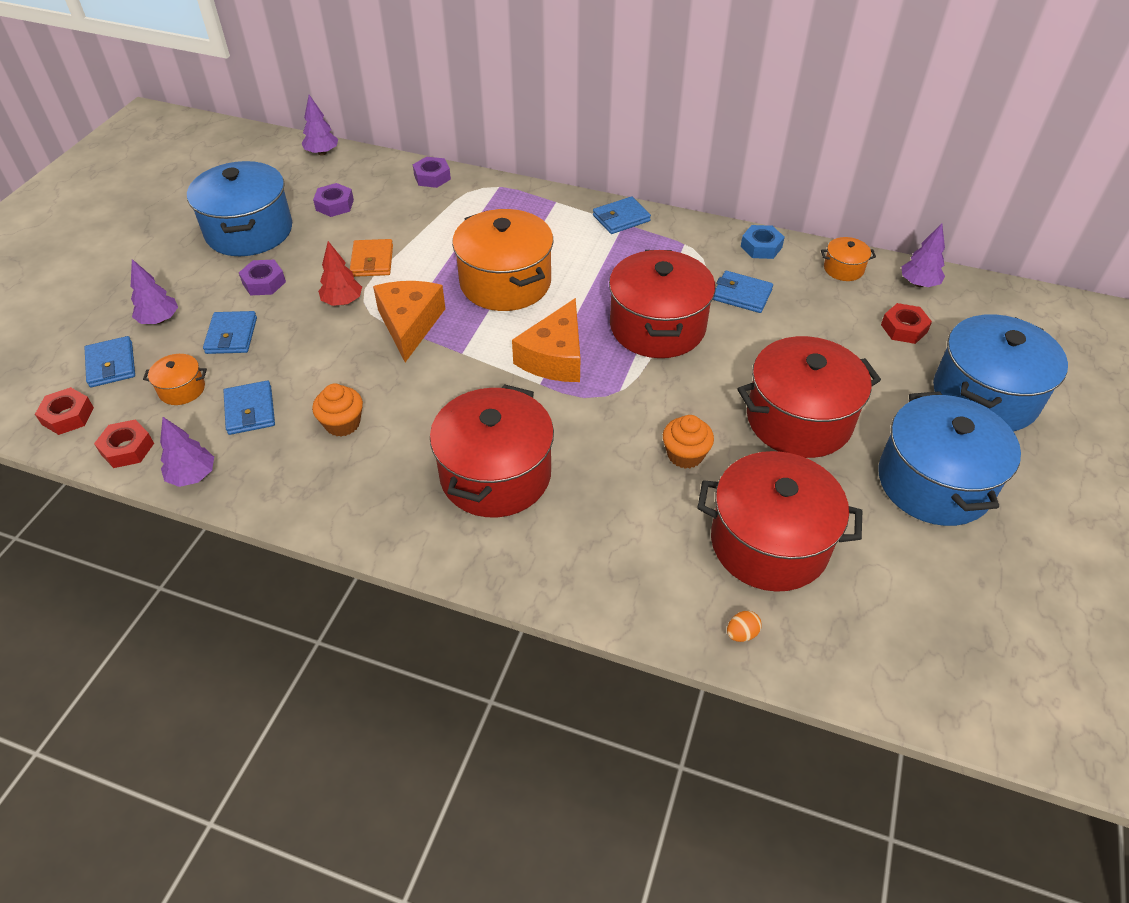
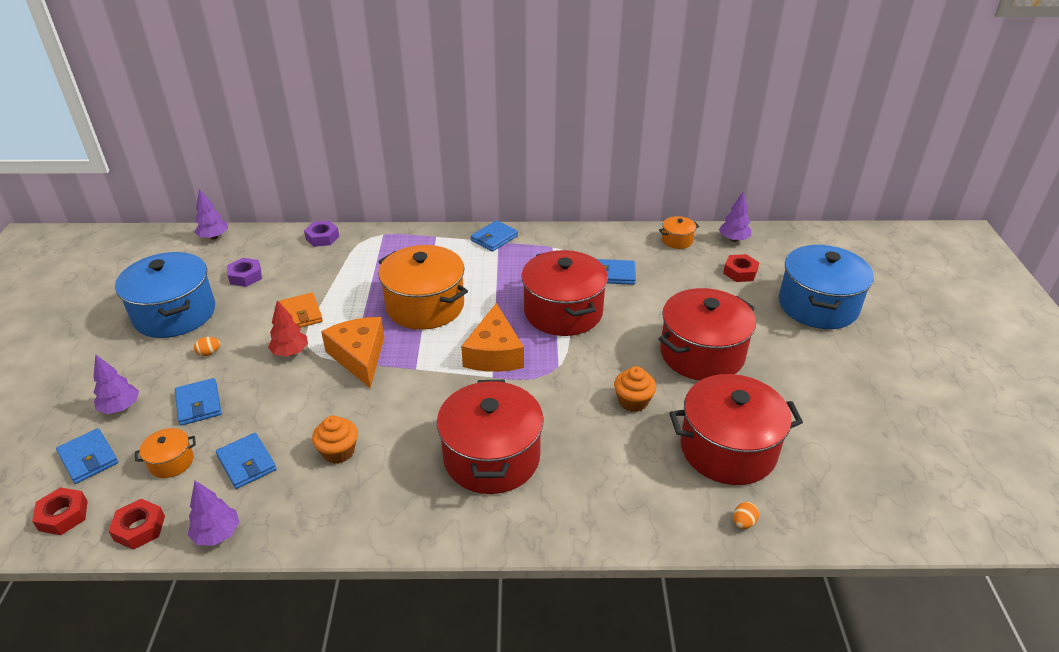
camera: 20 degrees left, 10 degrees down
(264, 282) = (209, 353): purple nut -> orange egg
(761, 247) = (610, 237): blue nut -> none
(933, 482) = (816, 373): blue pot -> none

